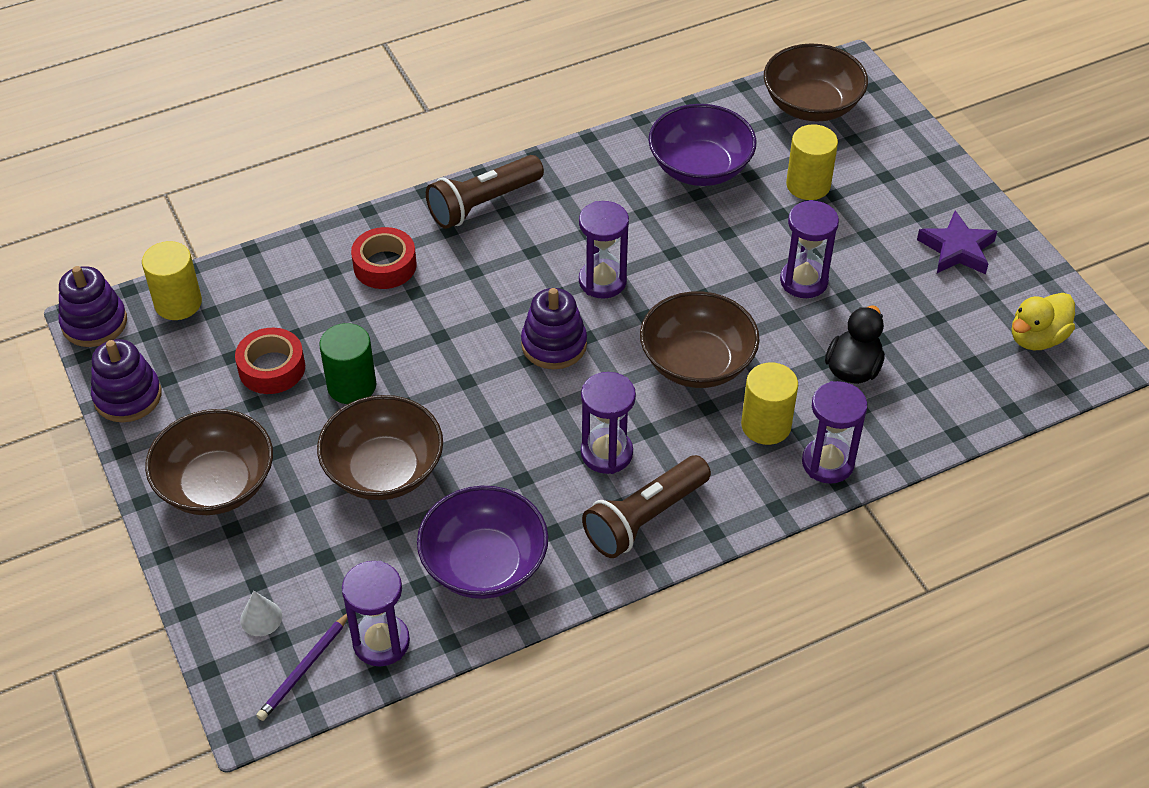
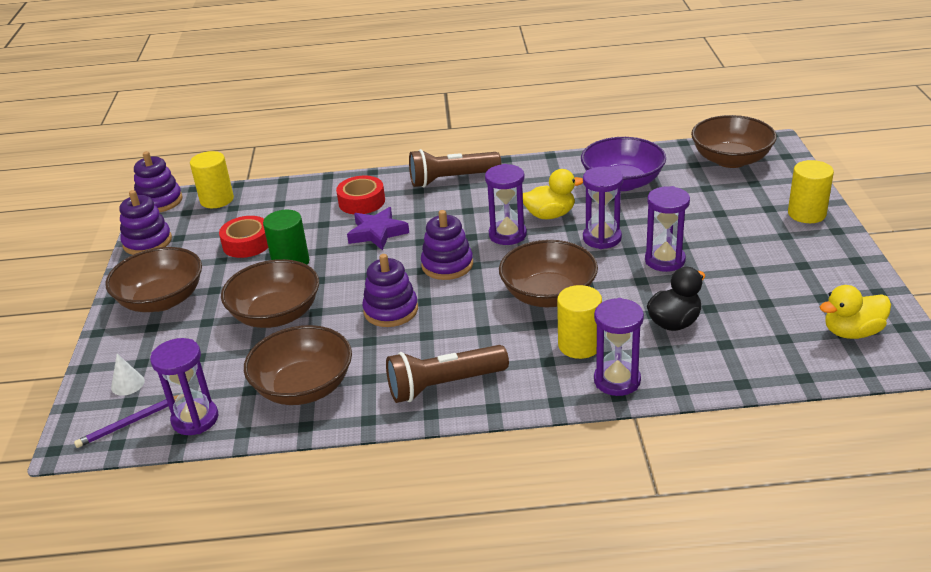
camera: 25 degrees right, 15 degrees down
(484, 564) = (304, 387): purple bowl -> brown bowl
(523, 429) = (391, 310): none -> purple stacking toy
(606, 453) = (442, 337): purple hourglass -> purple hourglass (602, 238)
(638, 238) = (550, 215): none -> yellow duck
(808, 185) = (701, 204): yellow cylinder -> yellow cylinder (806, 214)
(957, 249) = (807, 262): purple star -> purple star (377, 233)

